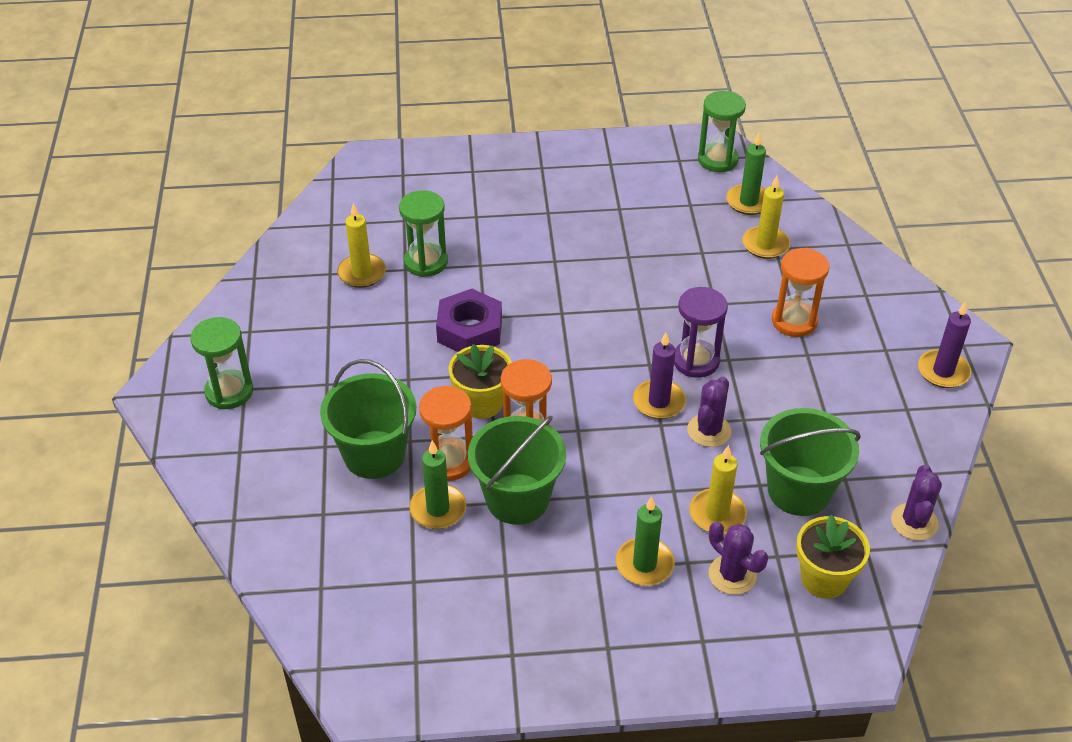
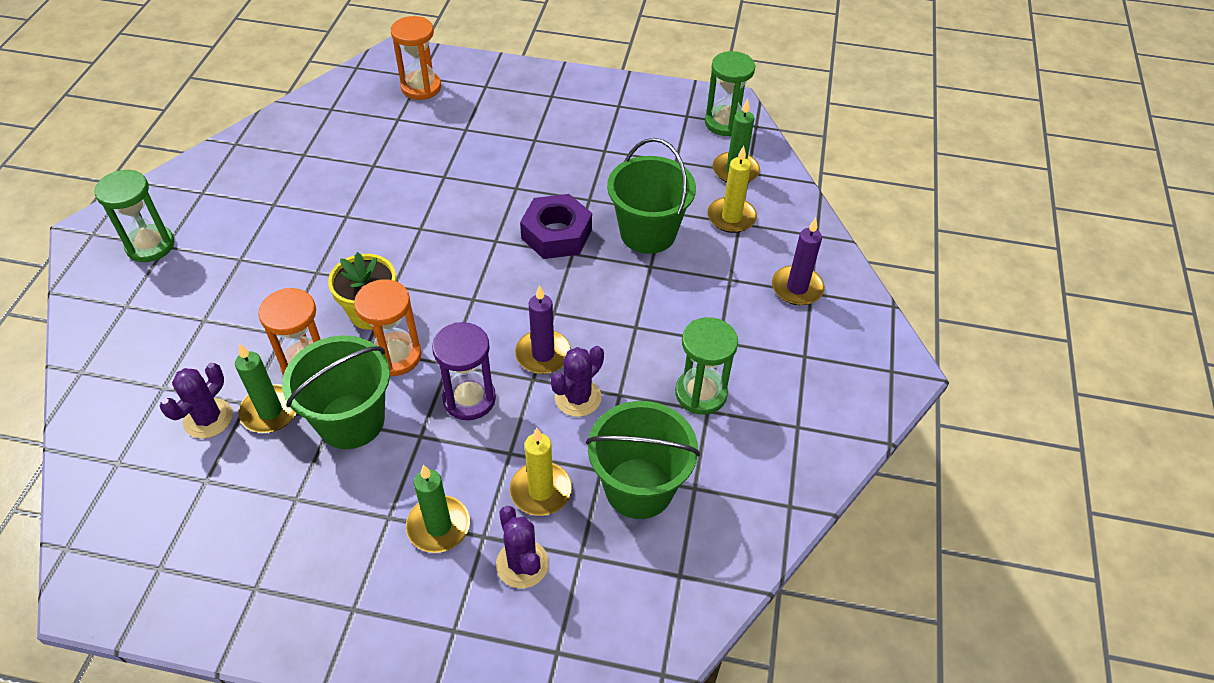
camera: 15 degrees right, 5 degrees up
(362, 273) = (332, 160): yellow candle -> none
(374, 454) = (243, 340): green bucket -> green bucket (648, 233)
(426, 262) = (395, 163): green hourglass -> green hourglass (701, 393)
(470, 330) = (399, 237): purple nut -> purple nut (556, 234)
(696, 361) = (602, 320): purple hourglass -> purple hourglass (469, 399)
(794, 321) = (722, 303): orange hourglass -> orange hourglass (421, 87)
(824, 579) = (617, 596): yellow flower pot -> none
(914, 522) = (746, 557): purple cactus -> purple cactus (208, 419)
(943, 371) = (856, 395): purple candle -> purple candle (797, 288)

